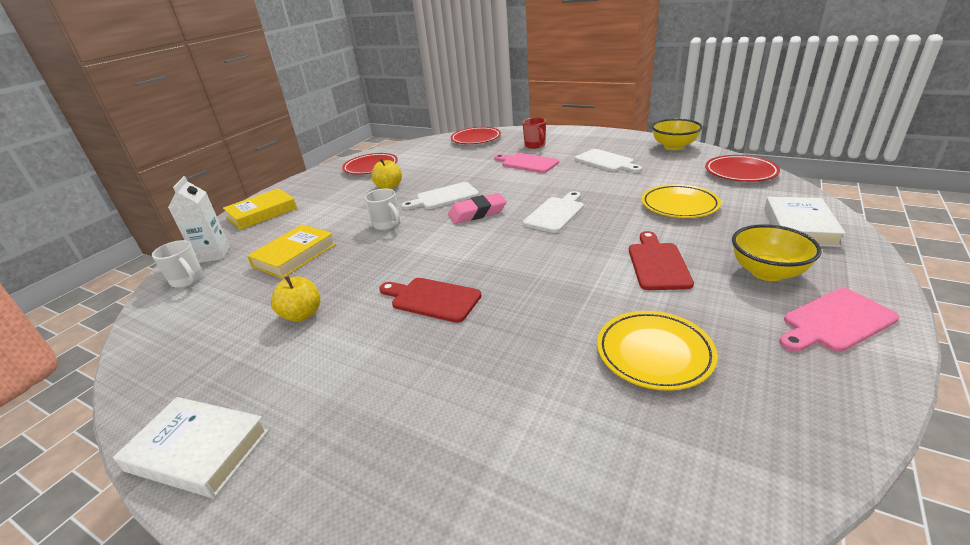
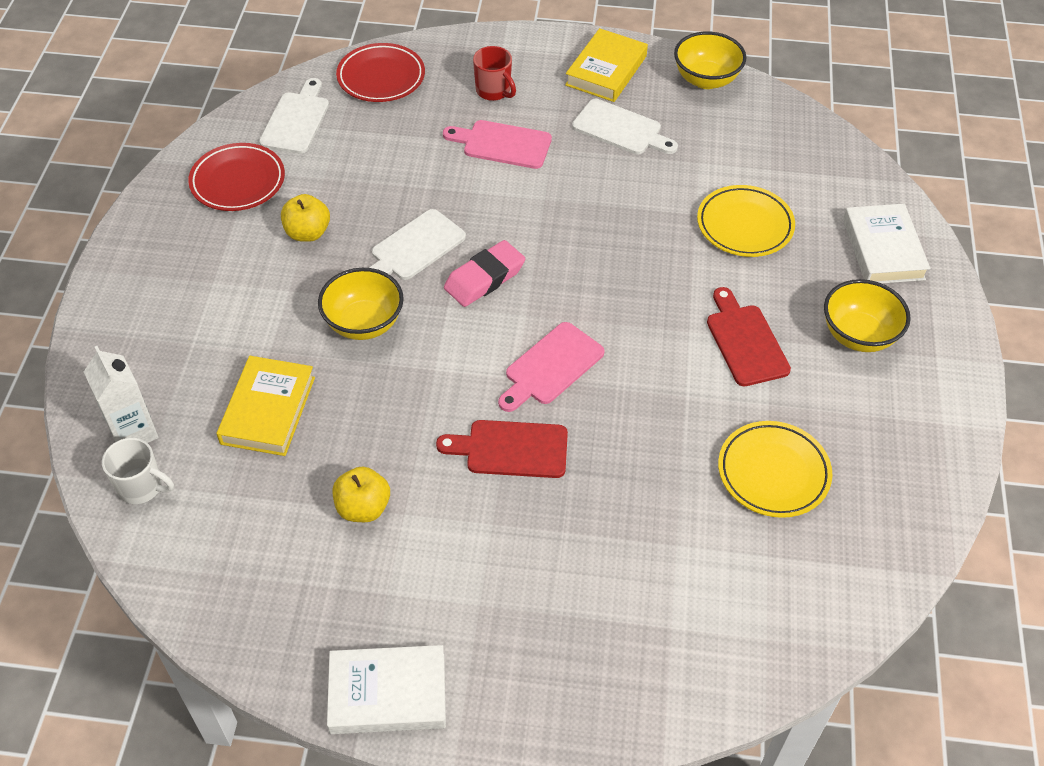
camera: 25 degrees left, 20 degrees up
(262, 213) = (131, 328): yellow book -> yellow book (606, 70)
(387, 224) = (364, 323): white mug -> yellow bowl
(556, 213) = (594, 264): white cutting board -> white cutting board (296, 120)
(740, 172) = (805, 141): red plate -> none
(835, 321) = (924, 395): pink cutting board -> pink cutting board (551, 367)

